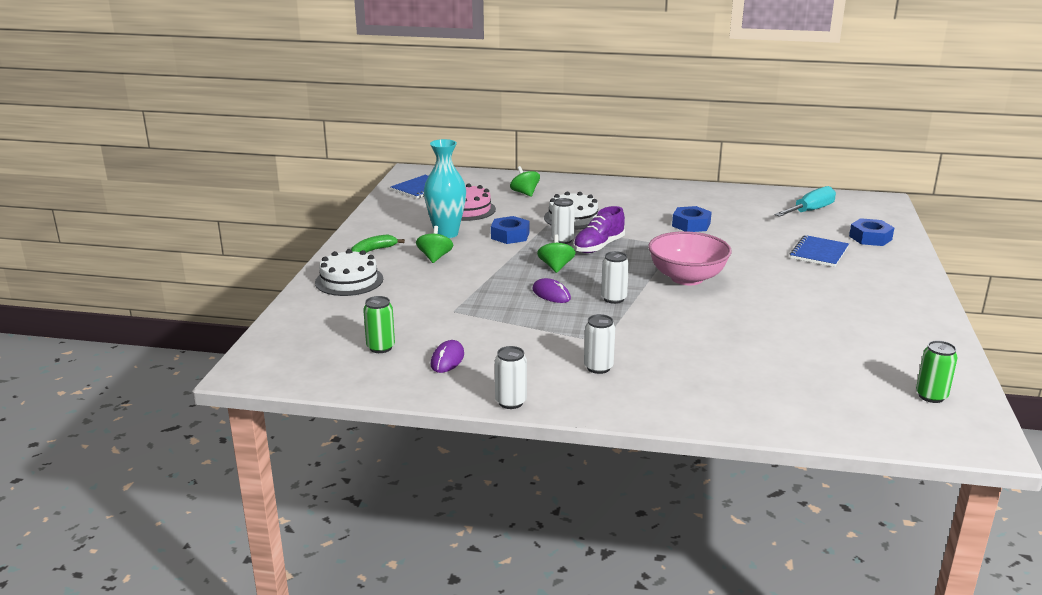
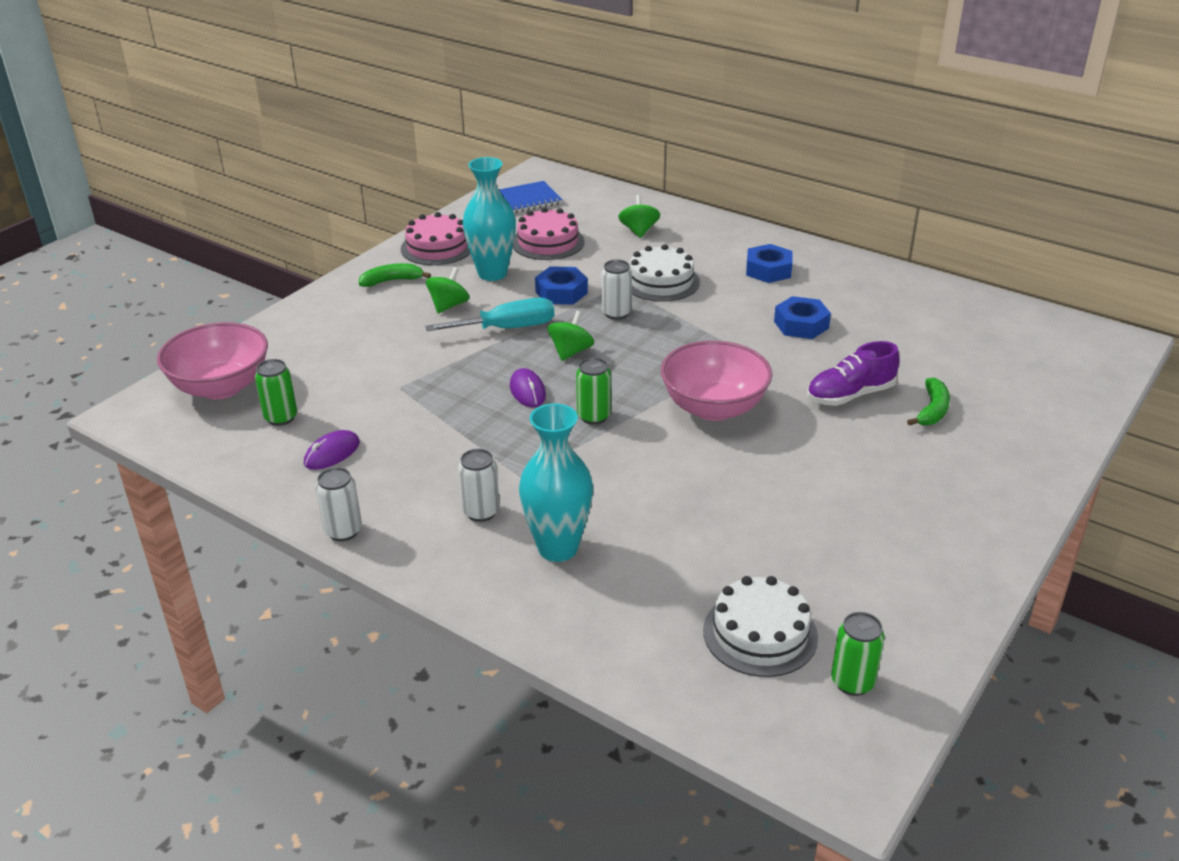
camera: 25 degrees right, 10 degrees up
(307, 339) = (221, 387): none -> pink bowl
(349, 280) = (331, 317): white cake -> white cake (760, 633)
(385, 226) = (437, 247): none -> pink cake
(598, 247) = (650, 333): purple shoe -> purple shoe (850, 395)
(613, 299) = (593, 416): white can -> green can
(674, 374) = (558, 548): none -> turquoise vase
(810, 211) = (991, 337): turquoise screwdriver -> turquoise screwdriver (507, 328)
(819, 253) = (932, 410): blue notebook -> green banana
(870, 238) = (1033, 403): blue nut -> blue nut (768, 270)

